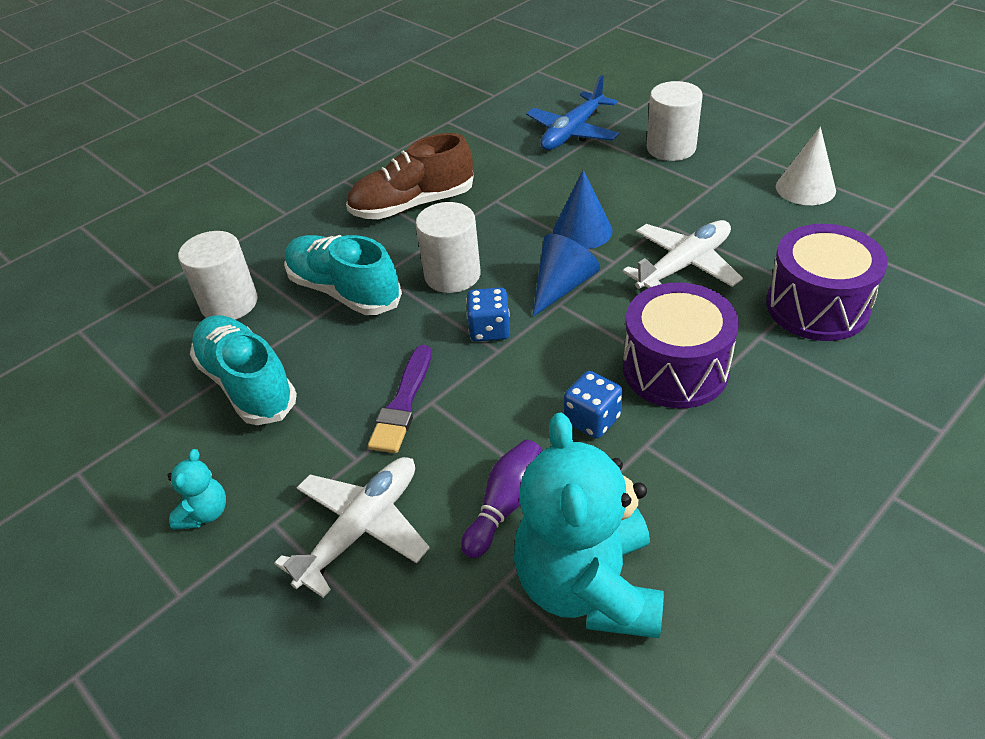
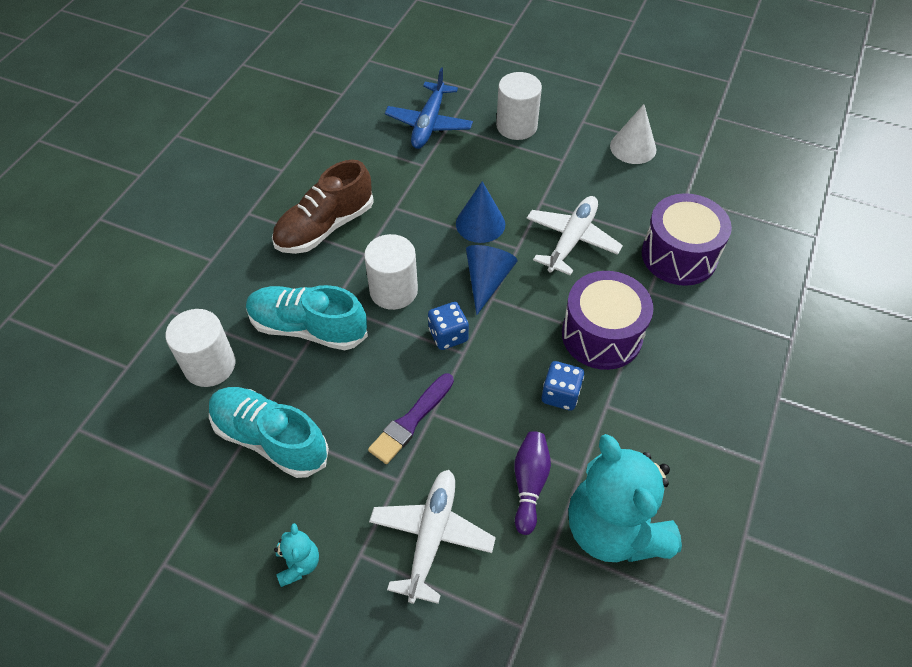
camera: 25 degrees left, 10 degrees up
(403, 403) = (411, 421): purple brush -> purple brush turned 45 degrees clockwise

